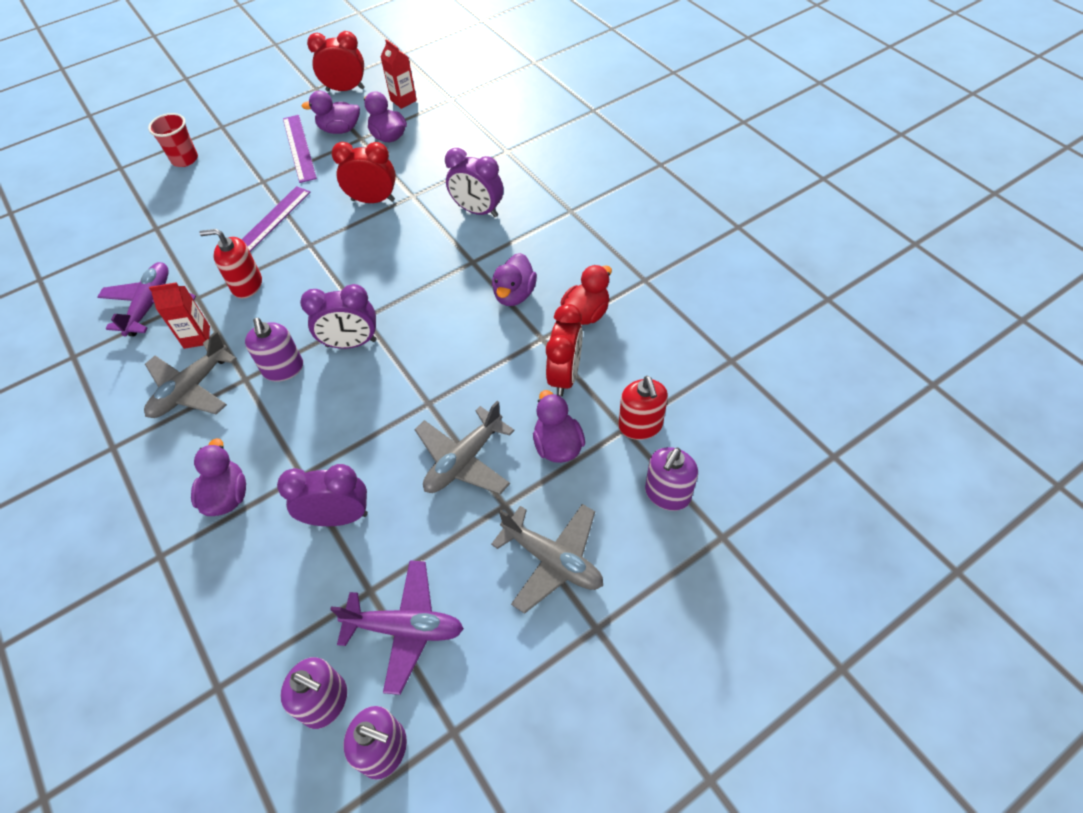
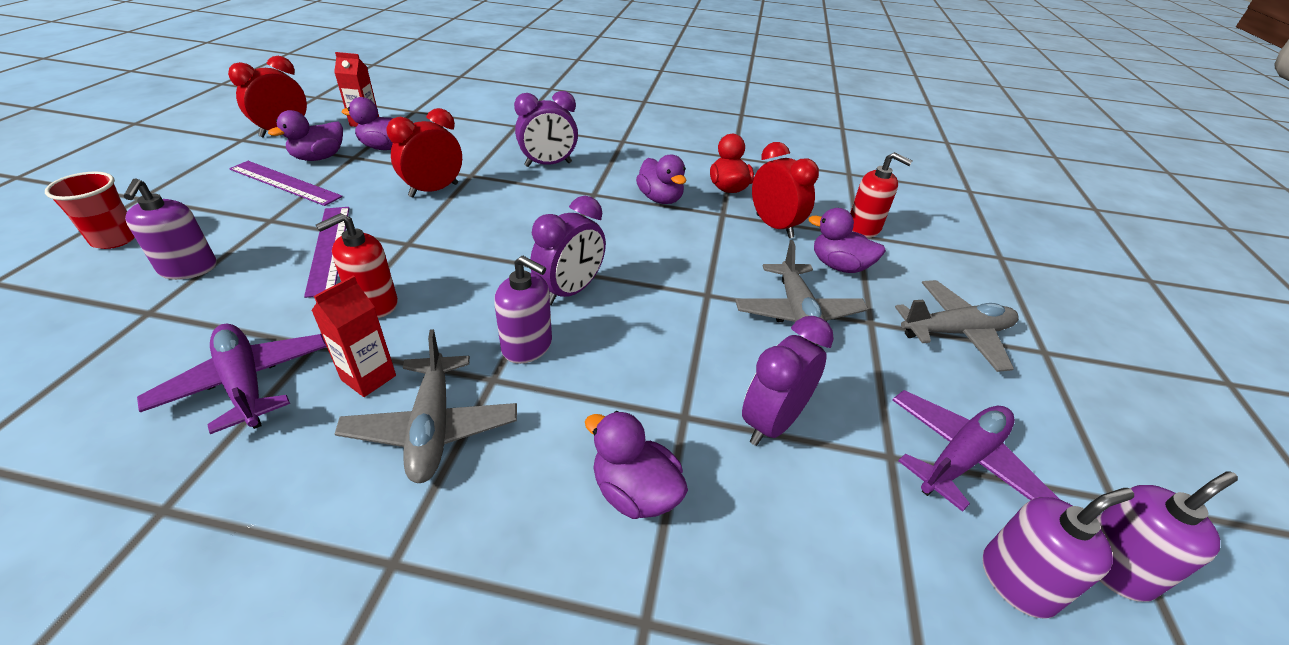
camera: 50 degrees left, 15 degrees down
(667, 494) = (939, 253): purple soap dispenser -> purple soap dispenser (188, 268)

